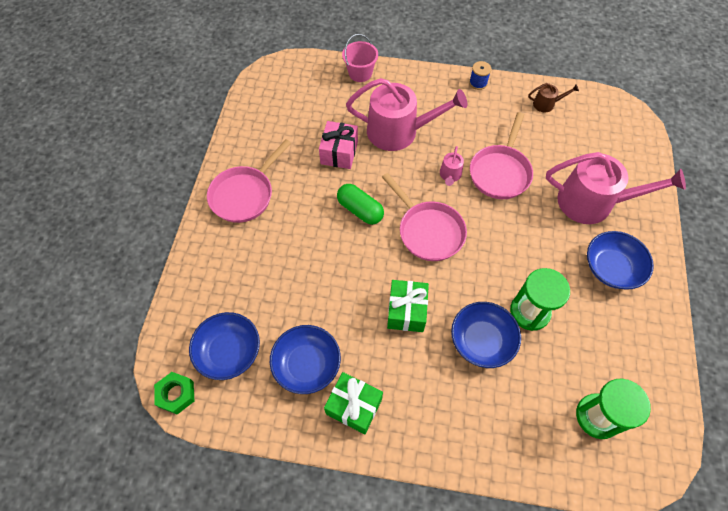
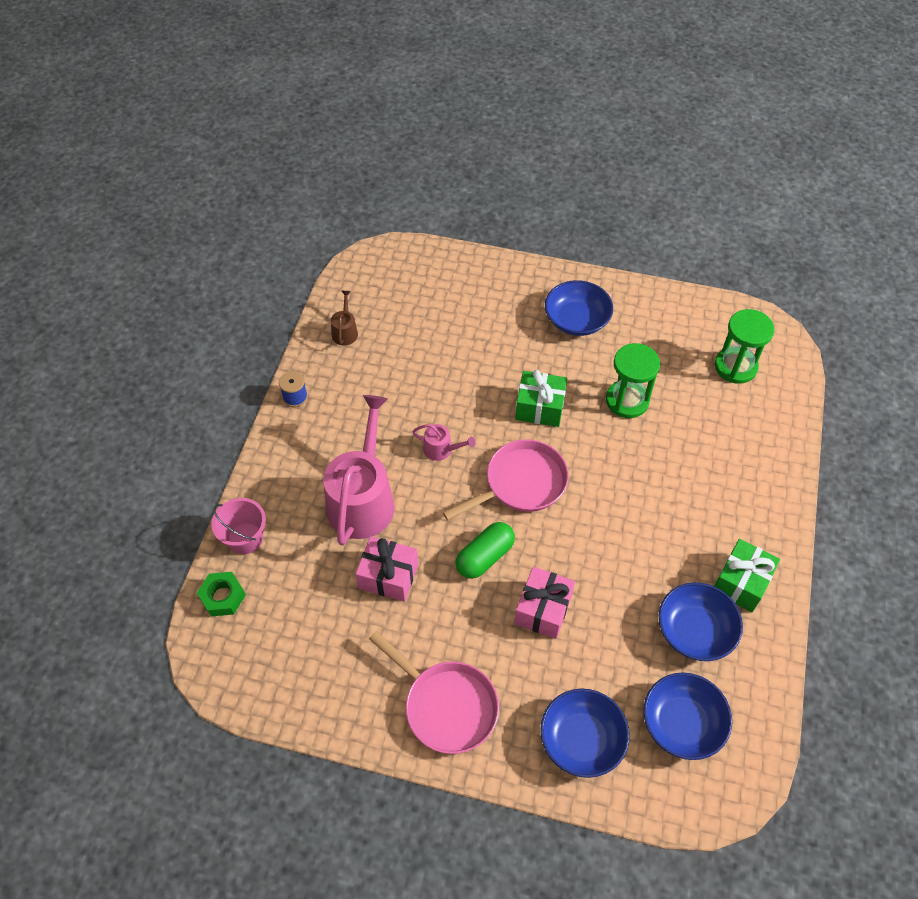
camera: 85 degrees left, 5 degrees down
(176, 394) = (740, 787): green nut -> green nut (223, 597)
(319, 251) = (543, 609): none -> pink gift
(406, 311) = (627, 518): green gift -> green gift (540, 407)
(482, 340) = (660, 449): blue bowl -> blue bowl (581, 739)
(500, 172) = (442, 396): pink pan -> none
(592, 202) = (494, 318): pink watering can -> none

